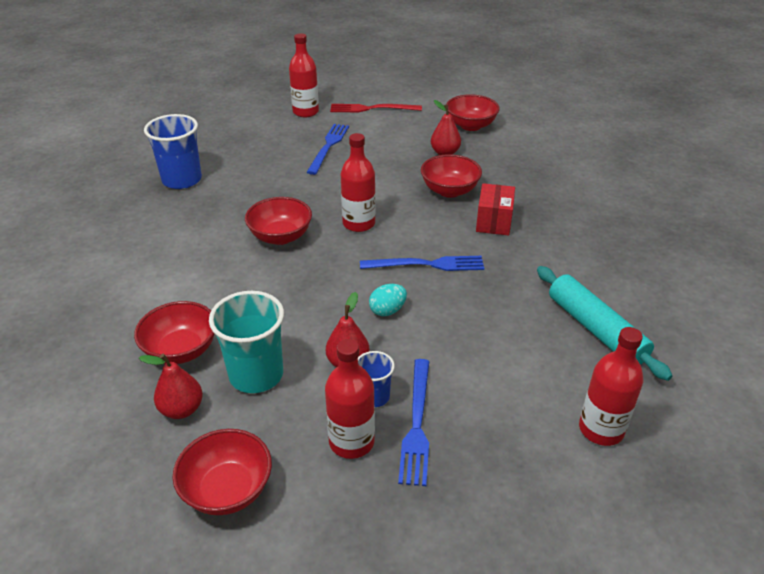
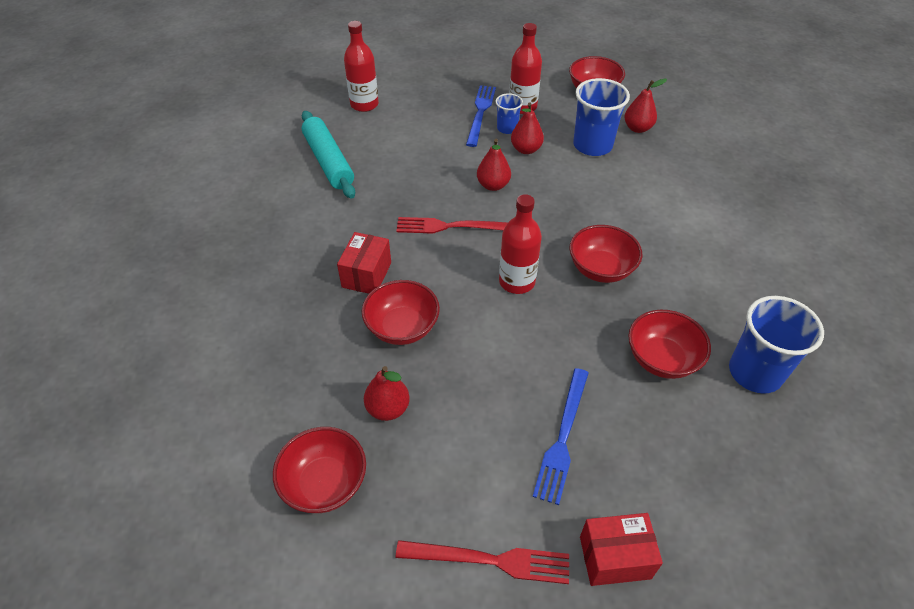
camera: 175 degrees left, 10 degrees up
(181, 350) = (655, 164): red bowl -> red bowl (662, 359)
(256, 375) = (592, 145): turquoise cup -> blue cup
(305, 112) = (615, 557): red bottle -> red box
(387, 310) = (493, 185): turquoise egg -> red pear
(427, 264) = (451, 226): blue fork -> red fork

